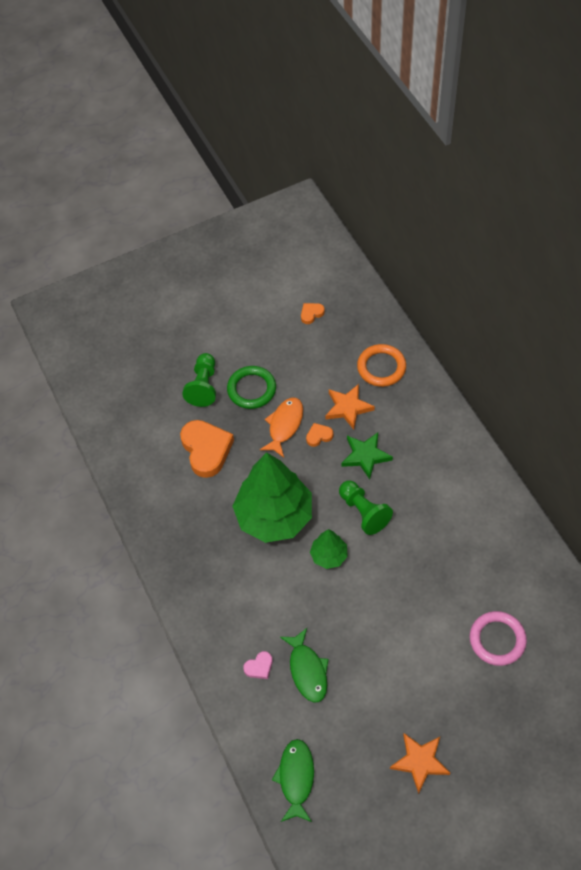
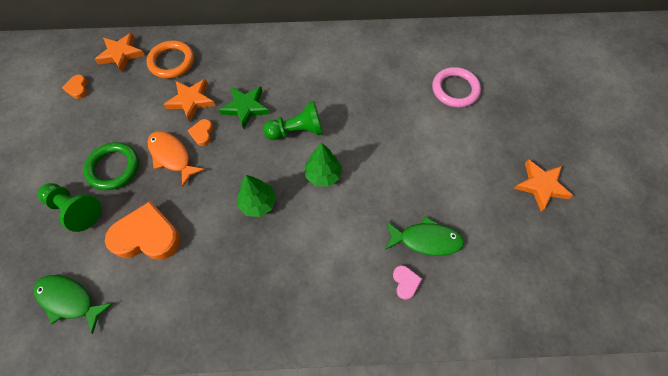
camera: 70 degrees left, 5 degrees up
(274, 516) = (258, 203): green tree -> green tree, size x0.47
(296, 778) = (528, 295): green fish -> green fish (69, 300)
(366, 322) = (121, 54): none -> orange star

